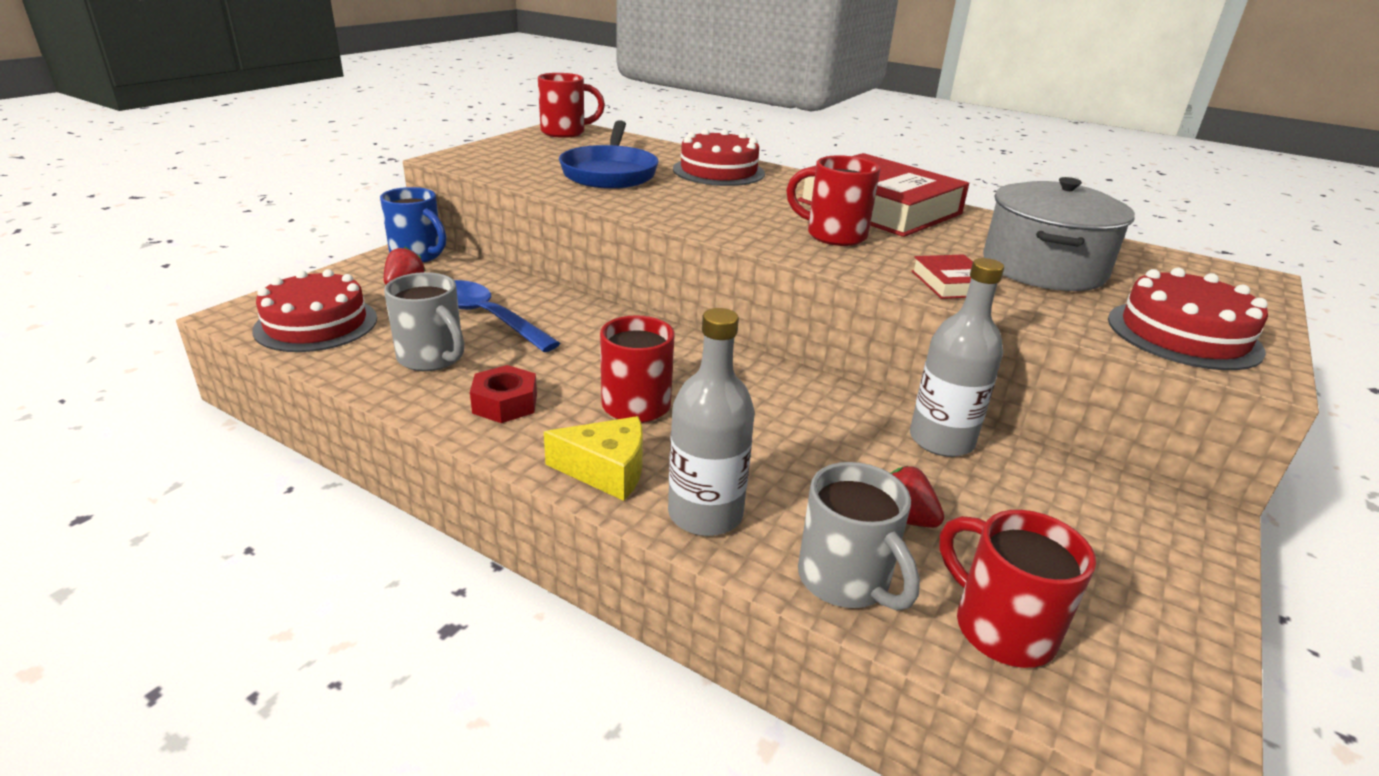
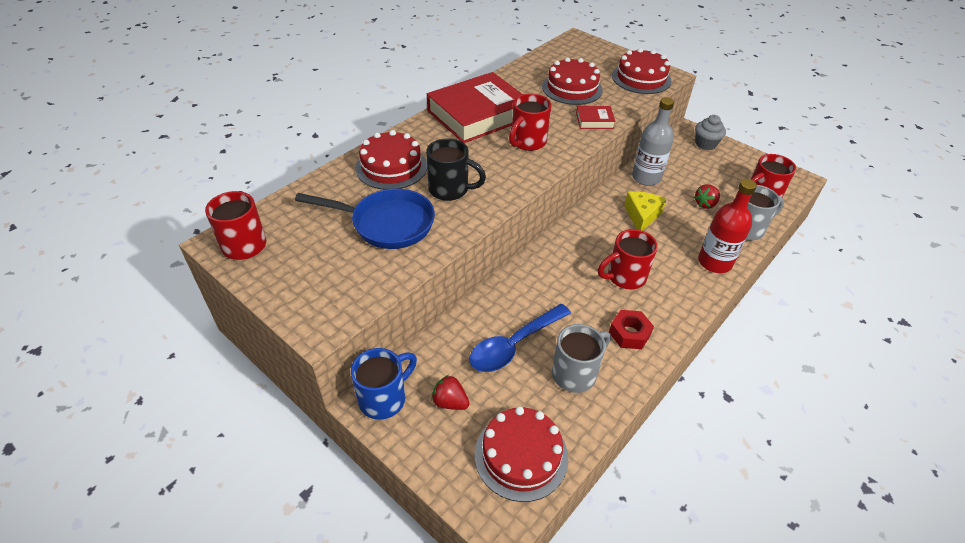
camera: 80 degrees left, 15 degrees up
(606, 470) = (688, 293): yellow cheese -> yellow cheese (642, 216)
(687, 196) = (450, 190): none -> black mug
(705, 514) = (714, 262): grey bottle -> red bottle
(1043, 268) = (572, 88): grey pot -> red cake
(1167, 542) = (705, 144): none -> grey cupcake

